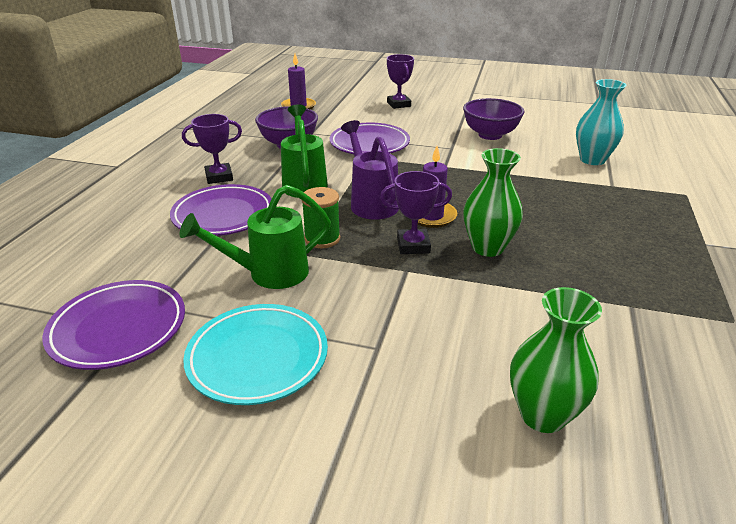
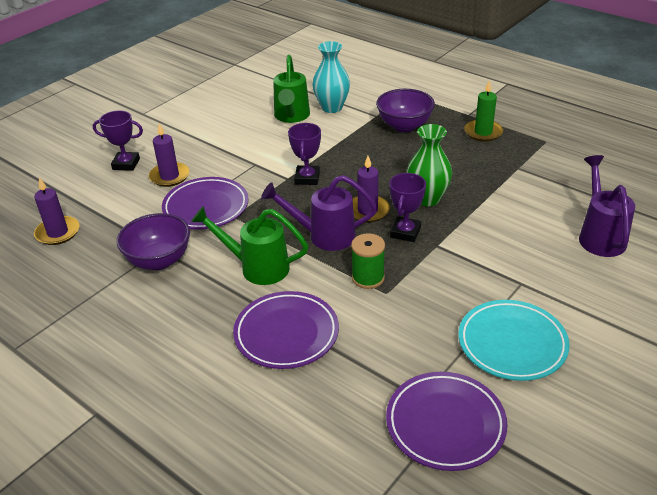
camera: 65 degrees left, 5 degrees up
(219, 177) = (198, 325): purple trophy -> purple trophy (307, 178)
(268, 274) = (406, 320): green watering can -> green watering can (291, 117)
(398, 122) = (169, 176): none -> purple candle
(490, 135) = (247, 136): purple bowl -> purple bowl (404, 126)
(542, 415) = (599, 236): green vase -> purple watering can
(678, 262) = (483, 132): none -> green candle

